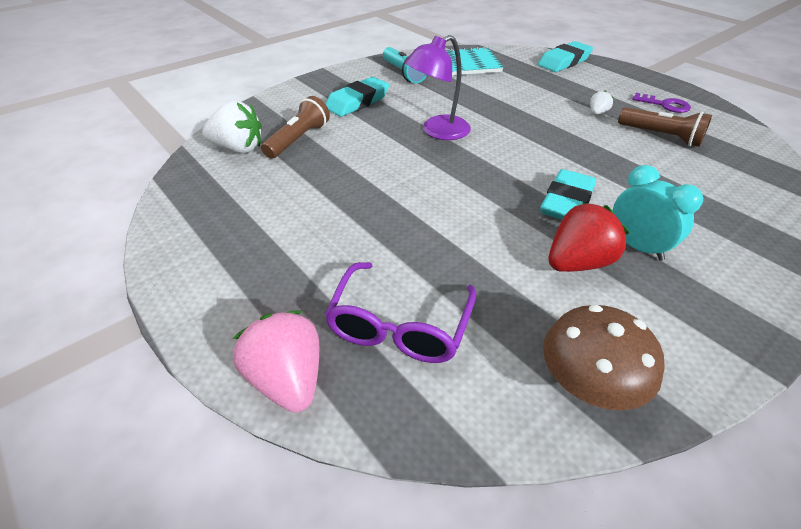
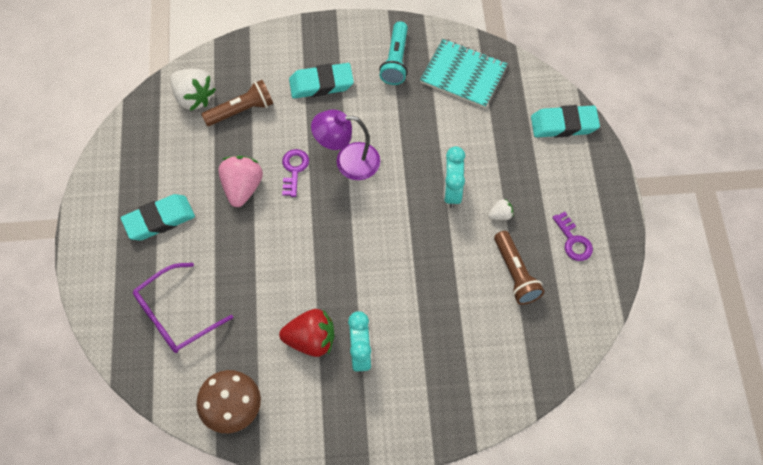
camera: 35 degrees right, 20 degrees up
(287, 379) = (102, 311): pink strawberry -> pink strawberry (242, 188)
(395, 154) = (294, 170): none -> purple key
(544, 116) = (452, 192): none -> turquoise clock
(566, 202) = (360, 291): turquoise eraser -> turquoise eraser (159, 220)

